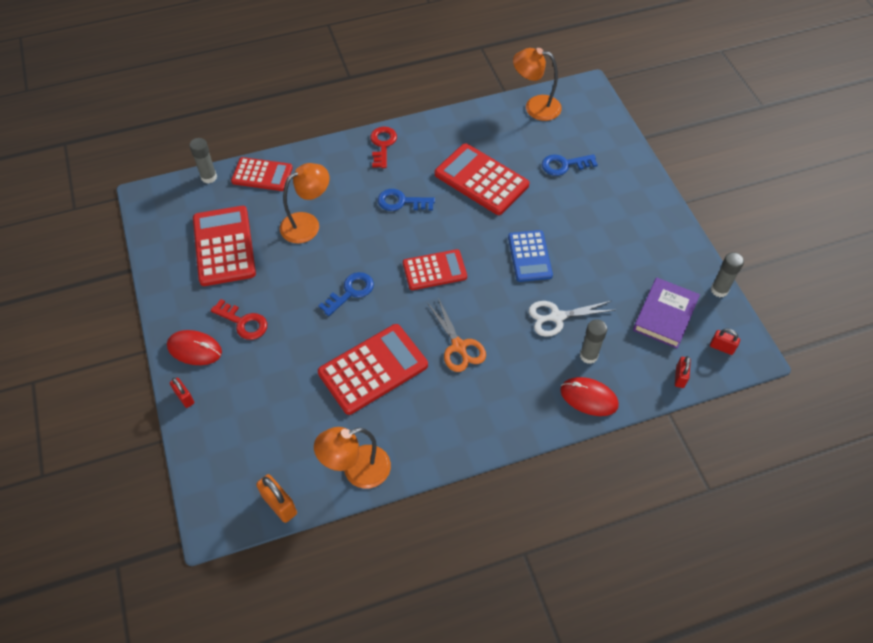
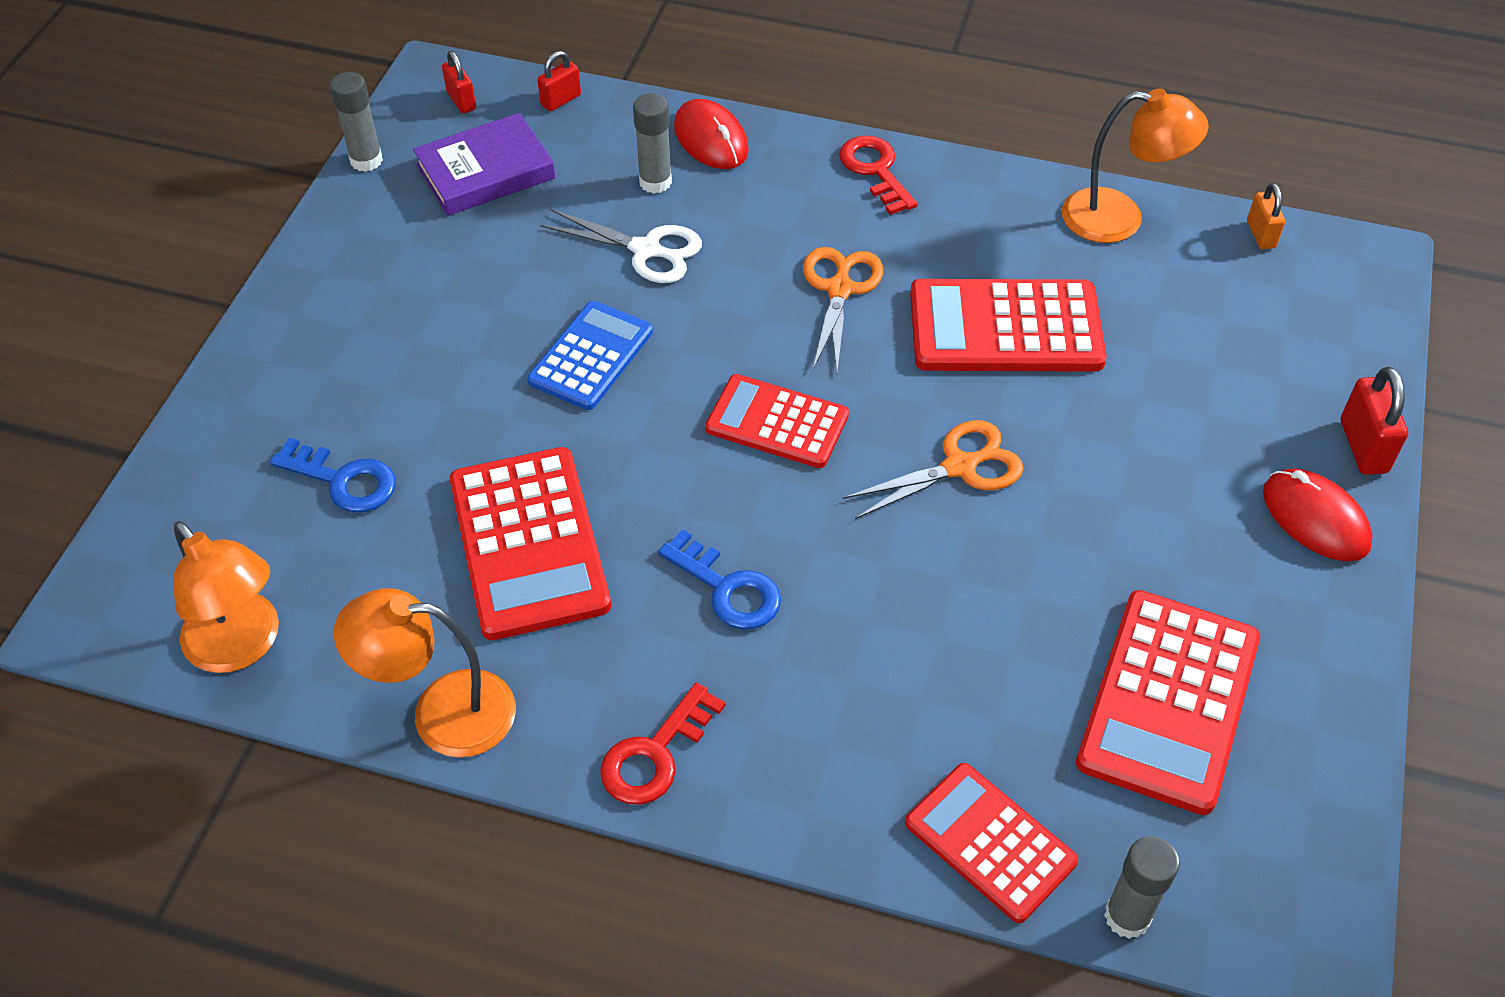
camera: 145 degrees left, 5 degrees down
(184, 397) = (1363, 446): red padlock -> red padlock, size x1.53
(243, 322) = (1198, 518): red key -> red key (875, 170)
(279, 504) = (1260, 234): orange padlock -> orange padlock, size x0.65
(307, 224) = (957, 651): orange lamp -> orange lamp (442, 713)
(350, 292) = (960, 466): blue key -> orange scissors

